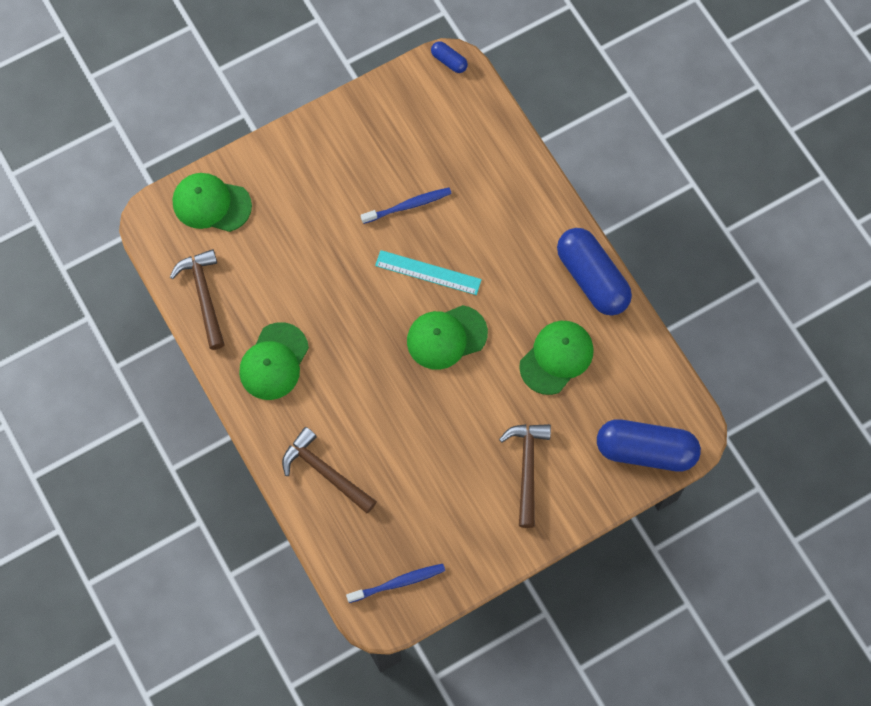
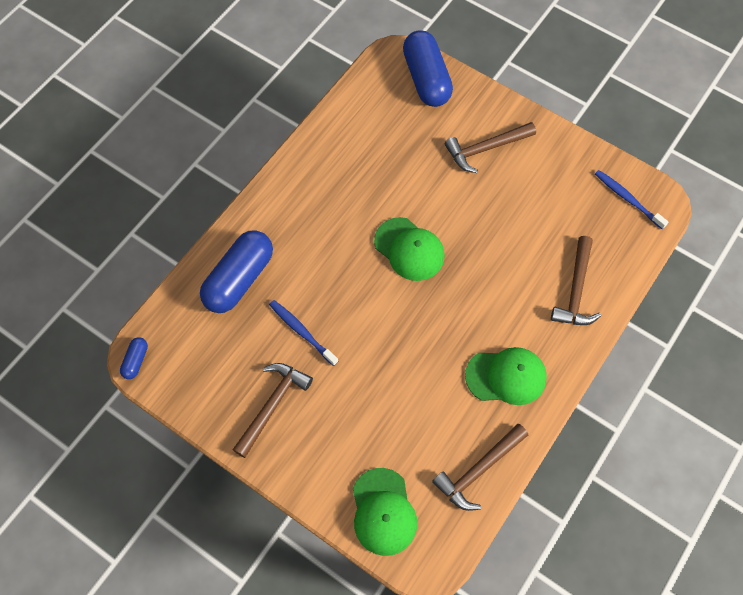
camera: 115 degrees left, 5 degrees down
(350, 154) = (272, 406): none -> brown hammer
(428, 272) = (358, 288): turquoise ruler -> none
(556, 358) = (384, 163): green cap -> none
(592, 278) = (302, 164): blue capsule -> blue capsule (239, 279)

